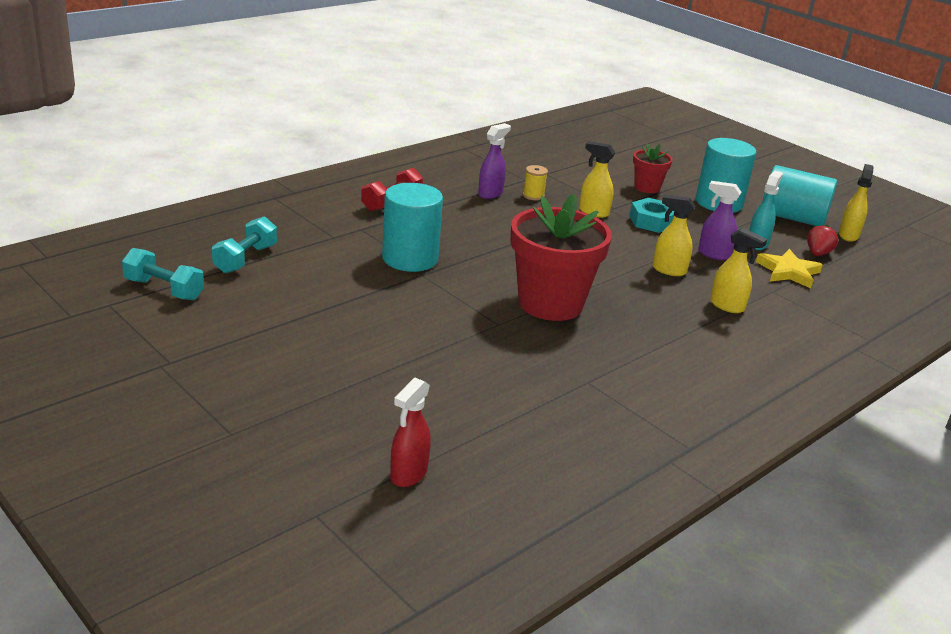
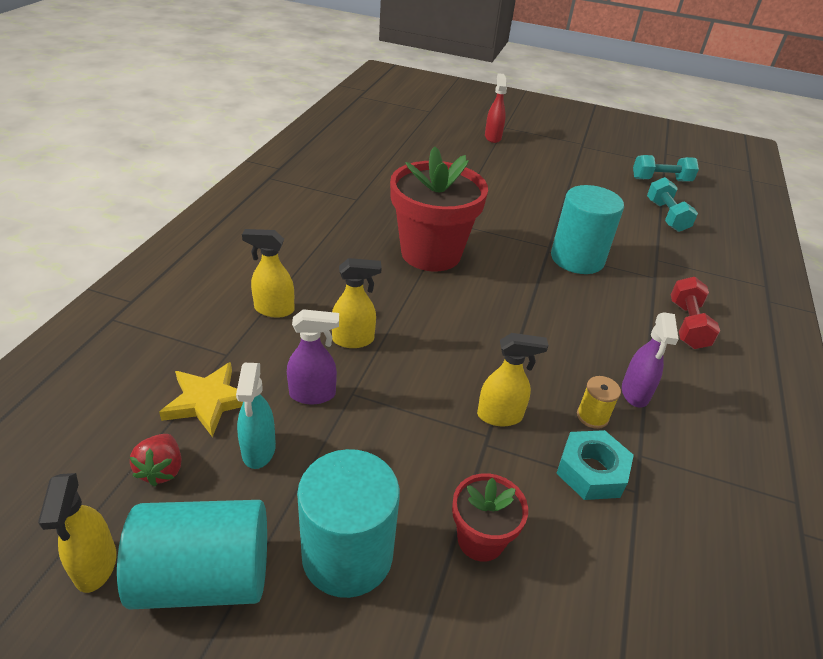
camera: 150 degrees right, 10 degrees up
(408, 474) = (409, 131): red spray bottle -> red spray bottle (492, 137)
(652, 222) = (419, 433): turquoise nut -> turquoise nut (591, 471)

